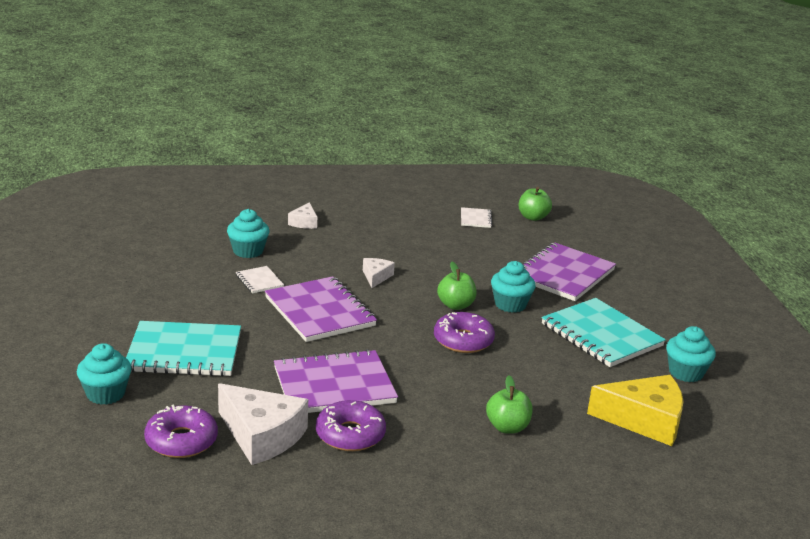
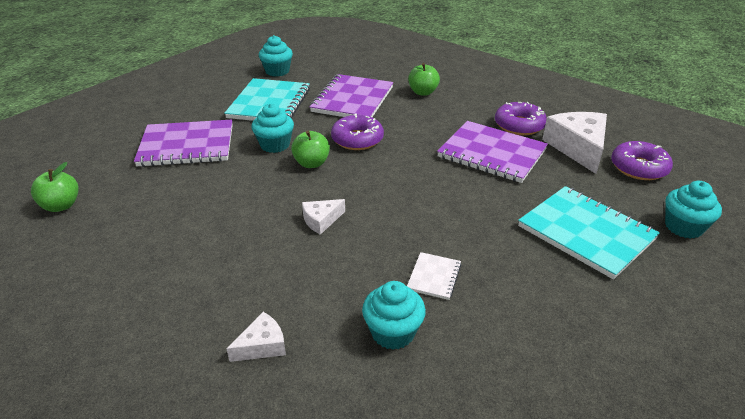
camera: 130 degrees left, 10 degrees up
(320, 312) = (423, 212): purple notebook -> purple notebook (352, 99)
(475, 219) = (104, 234): white notebook -> none
(644, 420) = (348, 67): yellow cheese -> none

